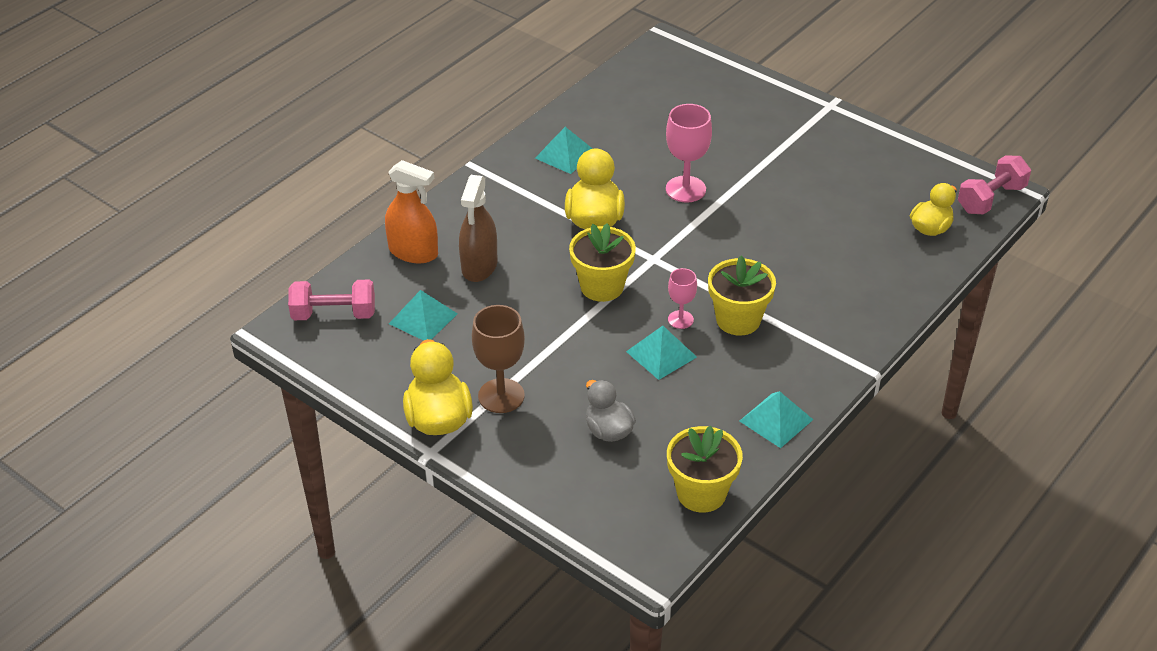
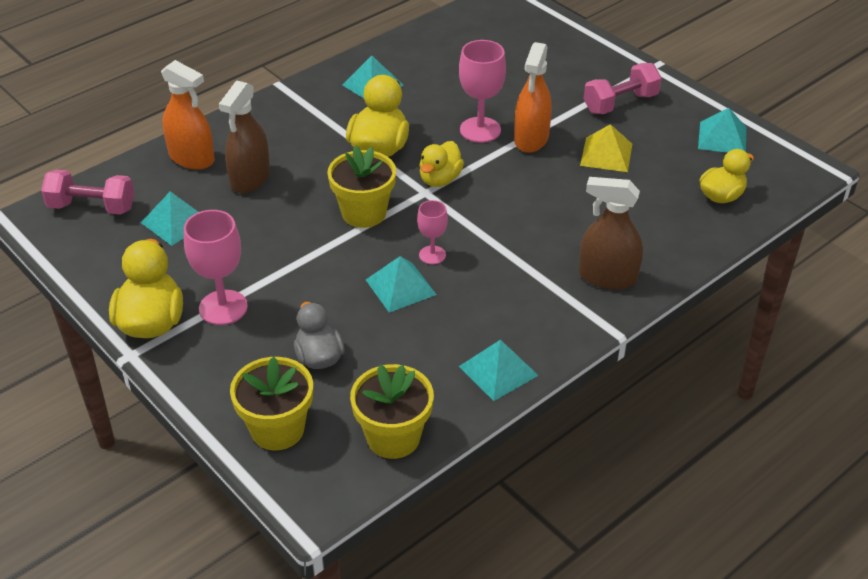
camera: 10 degrees right, 0 degrees up
(501, 396) = (223, 307): brown goblet -> pink goblet
(663, 244) = (440, 179): none -> yellow duck
(737, 192) = (531, 139): none -> orange spray bottle
(738, 320) = (491, 263): yellow flower pot -> yellow flower pot (277, 429)
(813, 200) = (606, 154): none -> yellow pyramid
(848, 320) = (607, 277): none -> brown spray bottle
(916, 170) = (722, 138): none -> turquoise pyramid
(991, 199) = (794, 174): pink dumbbell -> pink dumbbell (620, 103)

